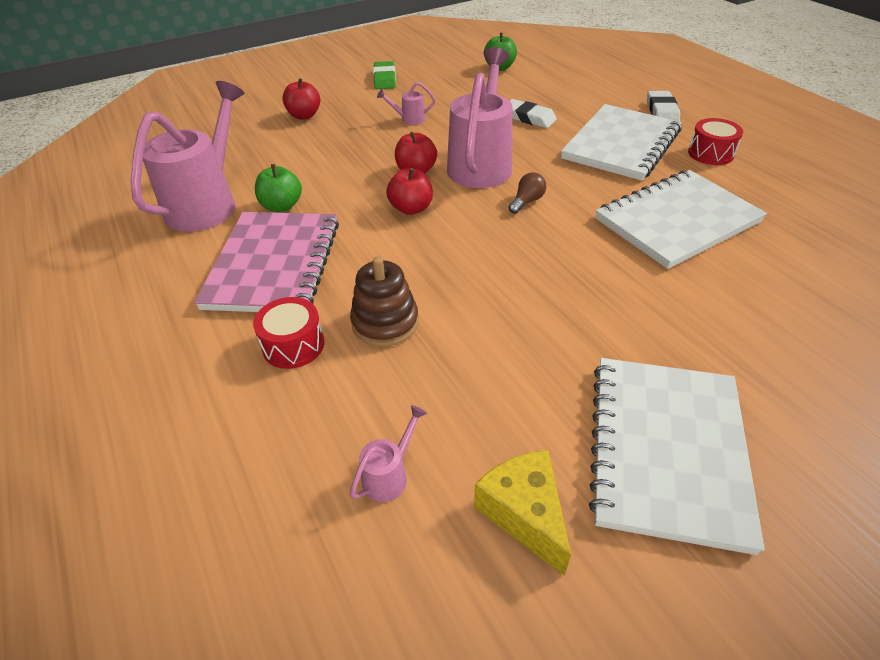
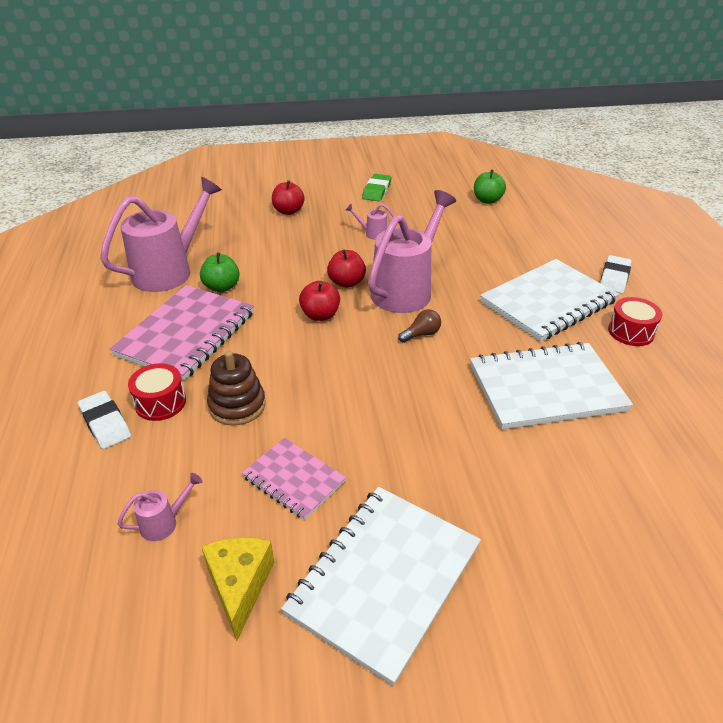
camera: 20 degrees right, 5 degrees down
(501, 380) = (294, 479): none -> pink notebook
(529, 118) = (479, 256): white eraser -> white eraser (105, 423)

